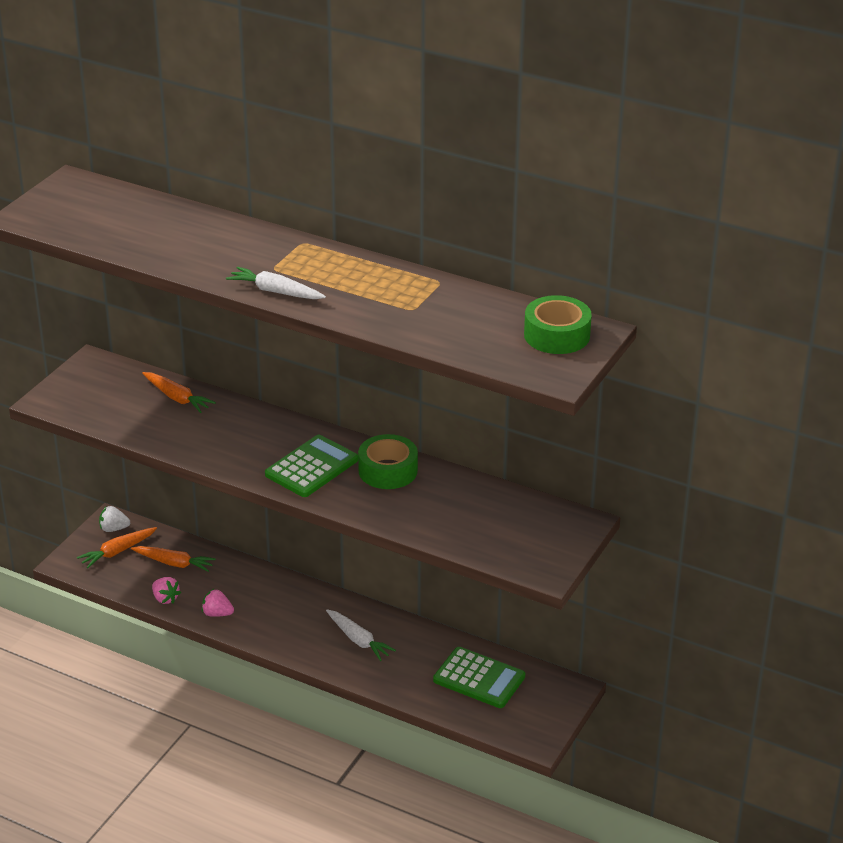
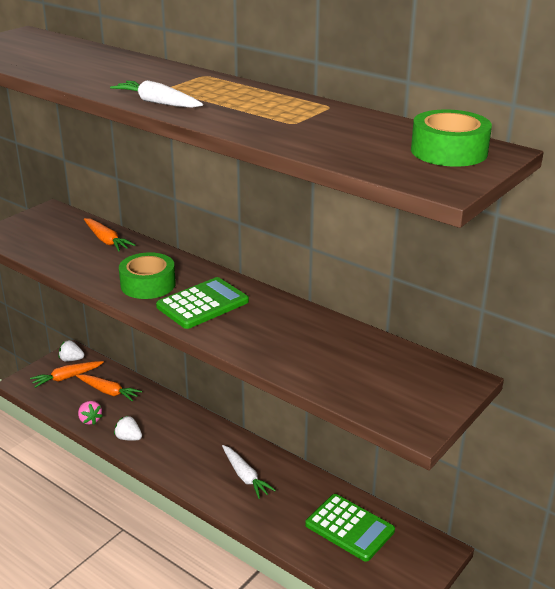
camera: 10 degrees right, 5 degrees down
(217, 614) = (128, 438): pink strawberry -> white strawberry
(388, 471) = (274, 313): green tape -> green tape (148, 284)

